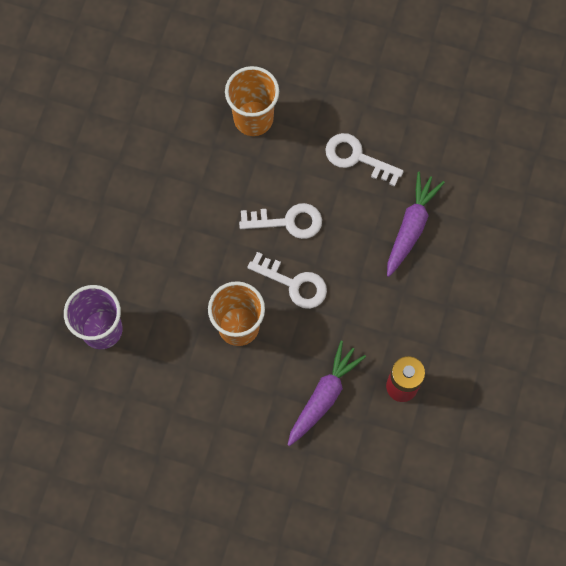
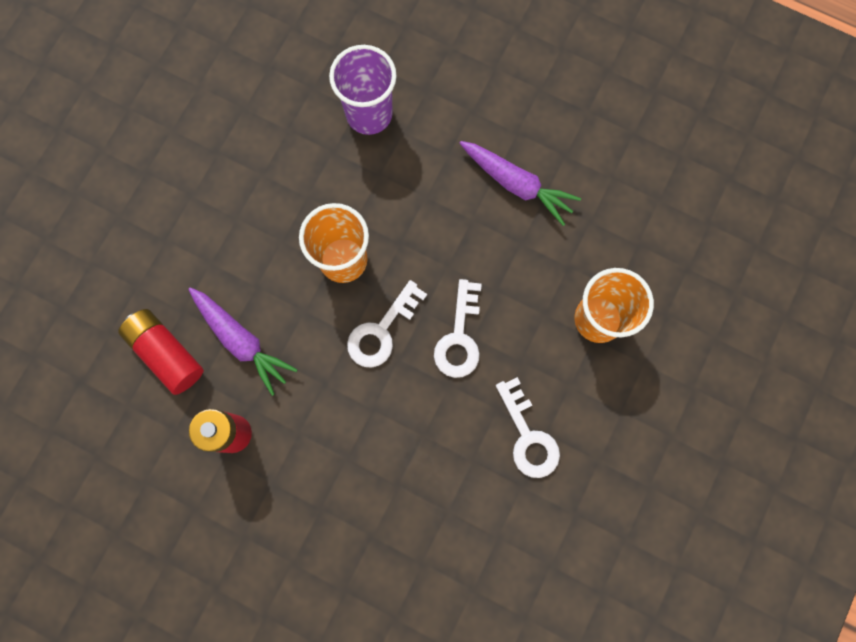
camera: 100 degrees right, 5 degrees up
(346, 457) = (166, 353): none -> red battery
(357, 158) = (528, 436): white key -> white key turned 120 degrees clockwise
(411, 226) = (427, 485): purple carrot -> purple carrot (517, 184)

